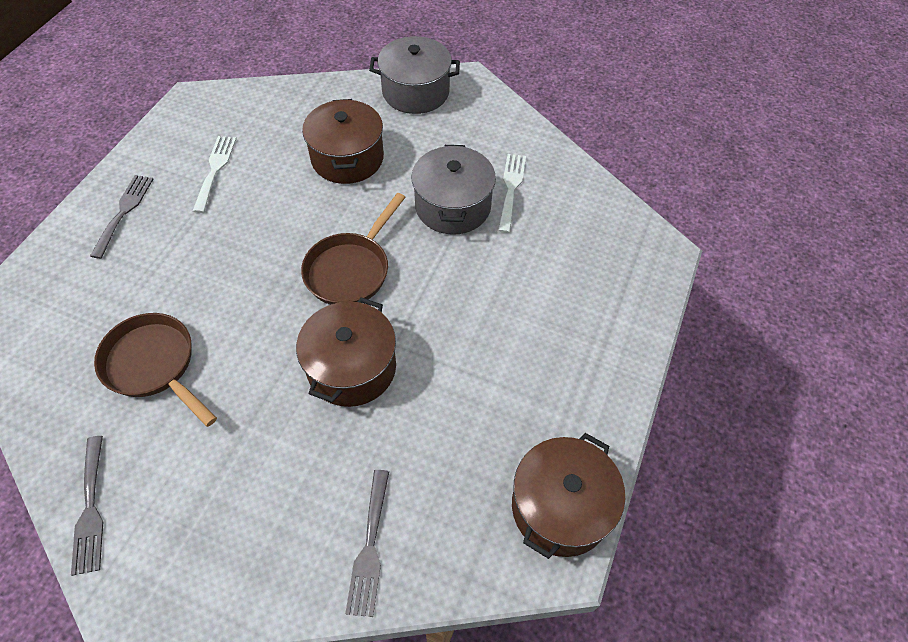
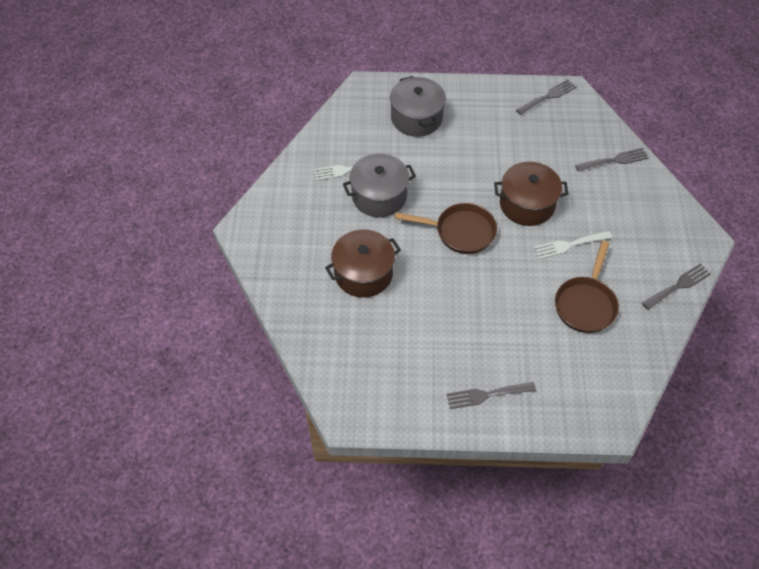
camera: 110 degrees left, 0 degrees up
(215, 170) = (416, 355): white fork -> white fork (569, 245)
(415, 92) = (270, 257): grey pot -> grey pot (416, 118)
(560, 507) = (548, 96): brown pot -> grey fork

